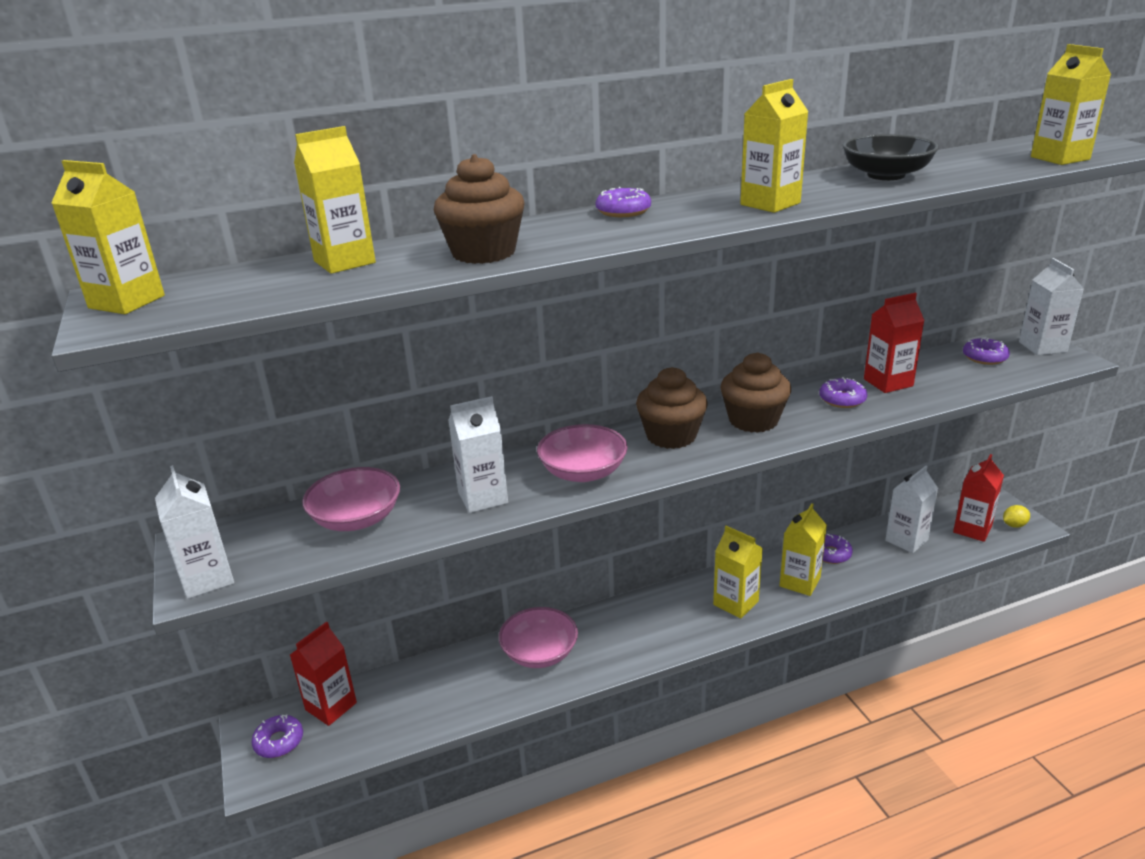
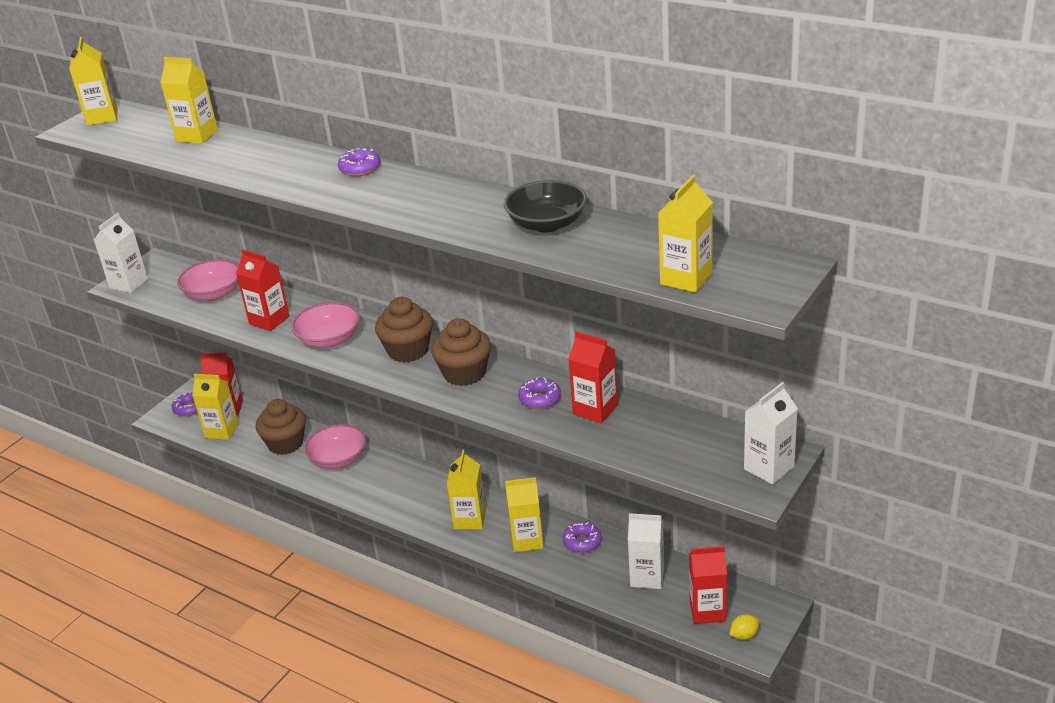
camera: 55 degrees right, 5 degrees up
(483, 253) = (241, 163): brown cupcake -> brown cupcake (285, 443)
(483, 497) = (269, 320): white carton -> red carton
(770, 204) = (422, 207): yellow carton -> yellow carton (222, 431)
(984, 357) = (705, 442): purple donut -> none
(1014, 525) = (744, 635): yellow lemon -> yellow lemon turned 60 degrees counterclockwise

